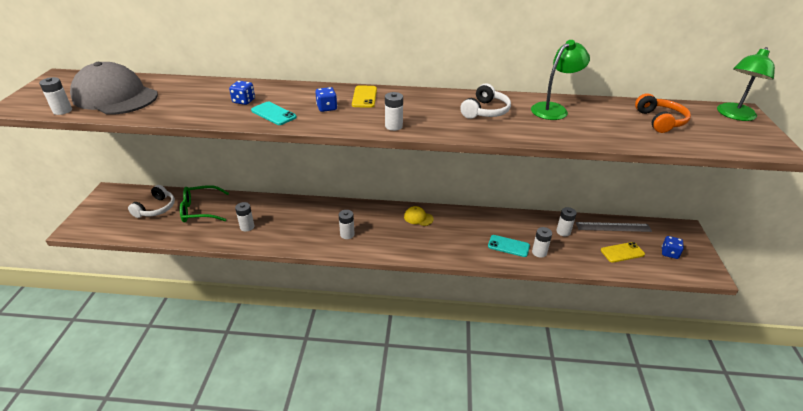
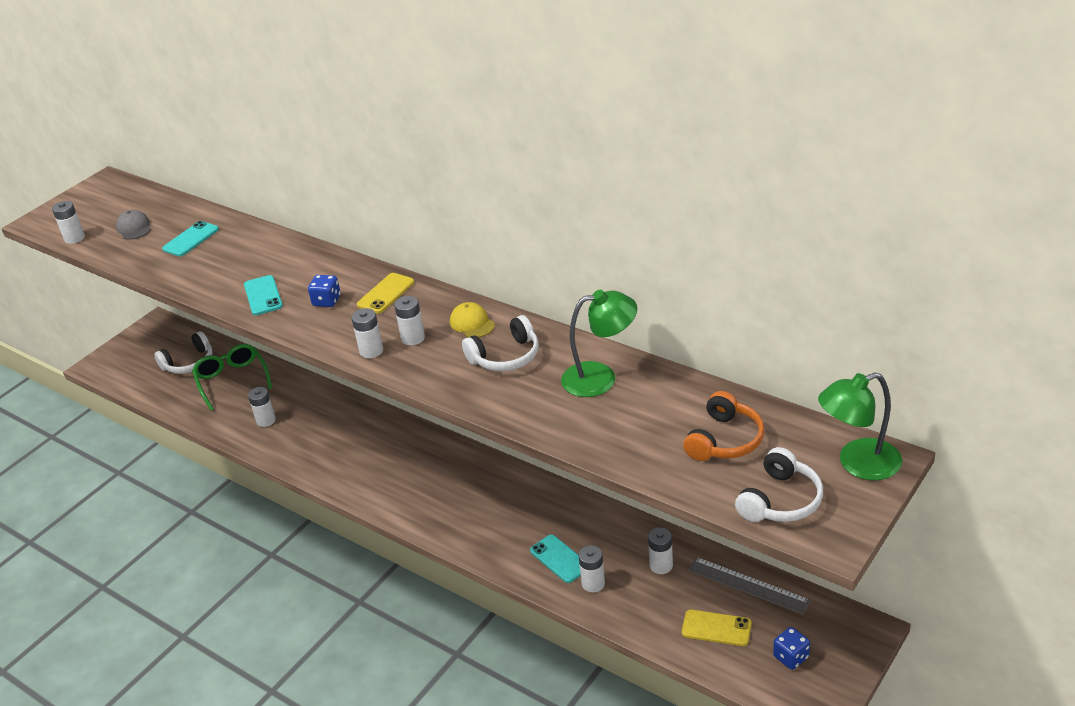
camera: 35 degrees right, 0 degrees up
(115, 96) = (134, 228): grey cap -> grey cap, size x0.41
(175, 95) = (191, 239): none -> turquoise phone
(200, 210) = (232, 380): green glasses -> green glasses turned 45 degrees clockwise
(244, 101) = (250, 267): blue dice -> none
(347, 234) = (369, 470): white battery -> white battery (413, 338)
(418, 218) = (478, 475): yellow cap -> yellow cap (472, 323)
(728, 139) = (780, 500): none -> white headphones

